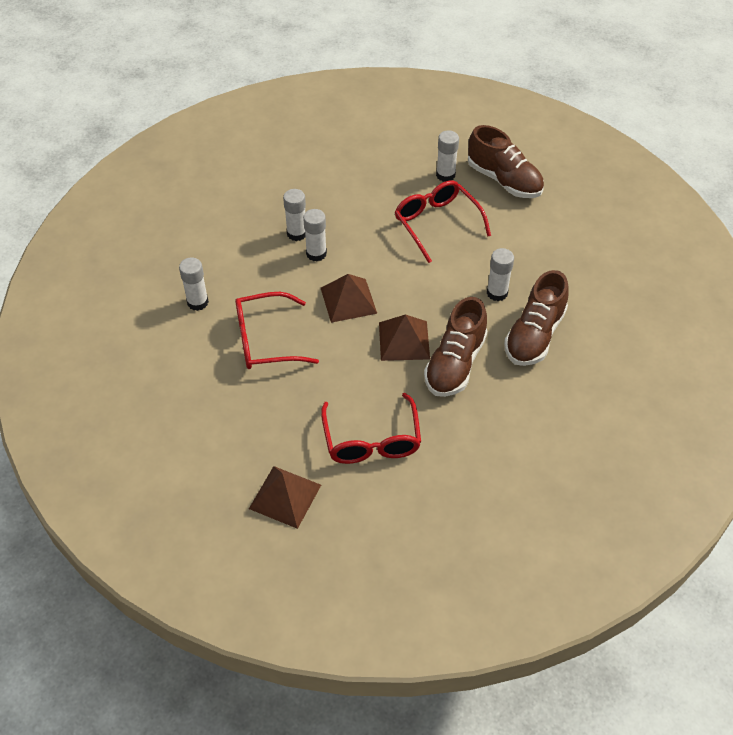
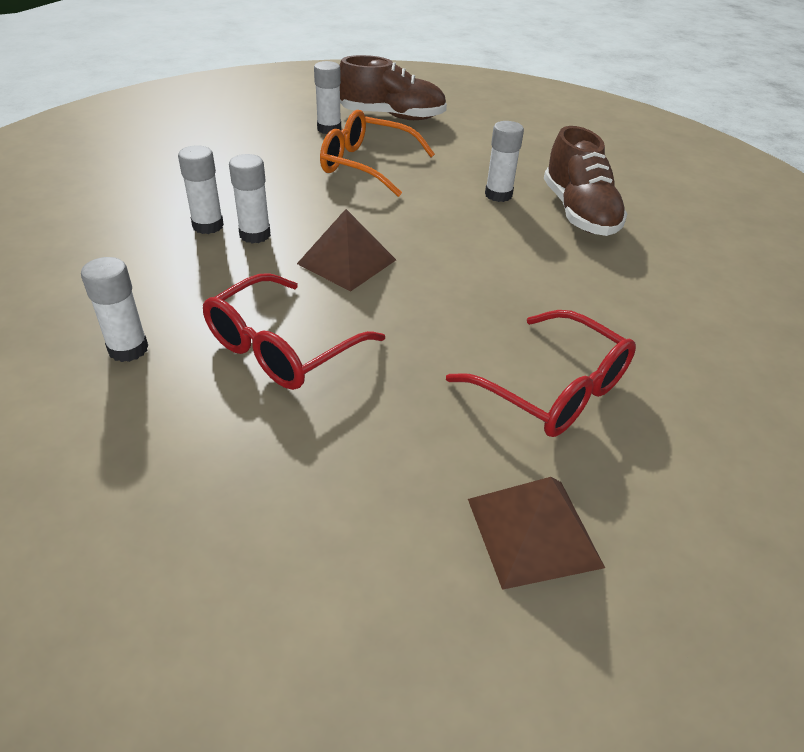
camera: 40 degrees left, 10 degrees down
(404, 340) = (458, 271): brown pyramid -> none
(436, 223) = (366, 165): red glasses -> orange glasses
(455, 363) = (539, 268): brown shoe -> none

